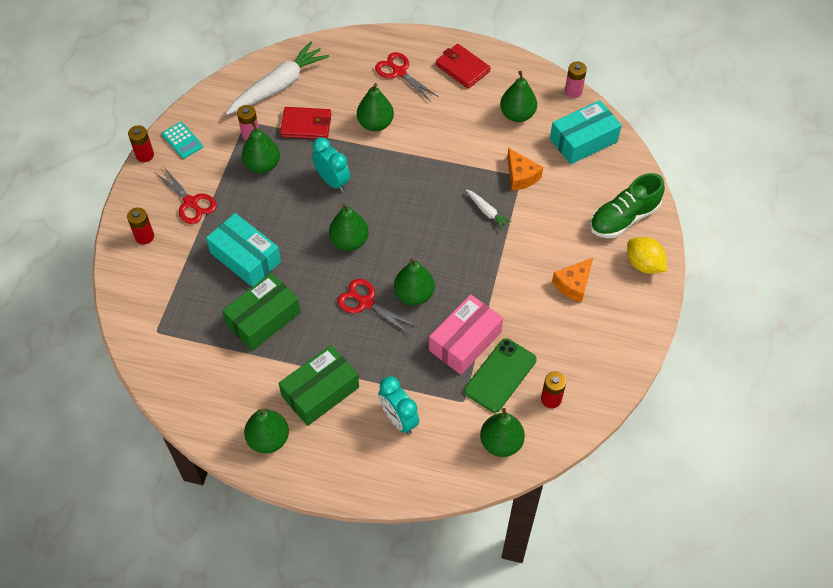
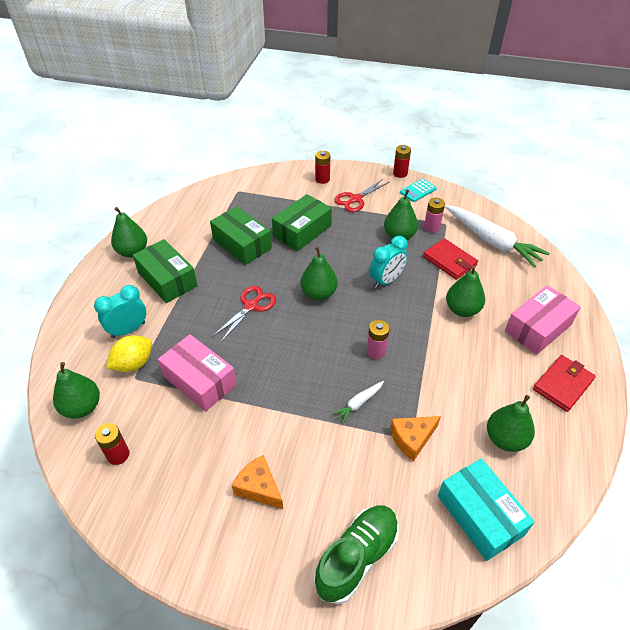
camera: 90 degrees right, 10 degrees down
(245, 257) = (302, 231): turquoise box -> green box
(306, 125) = (449, 261): red wallet -> red wallet turned 45 degrees counterclockwise
(399, 72) = (538, 328): red scissors -> pink box
(414, 294) = (257, 340): green pear -> none
(500, 375) = (156, 409): green phone -> none
(573, 91) = (562, 508): pink battery -> pink battery (376, 351)
(624, 218) = (357, 557): green shoe -> green shoe turned 75 degrees clockwise
(644, 264) = (284, 577): yellow lemon -> yellow lemon (133, 364)

